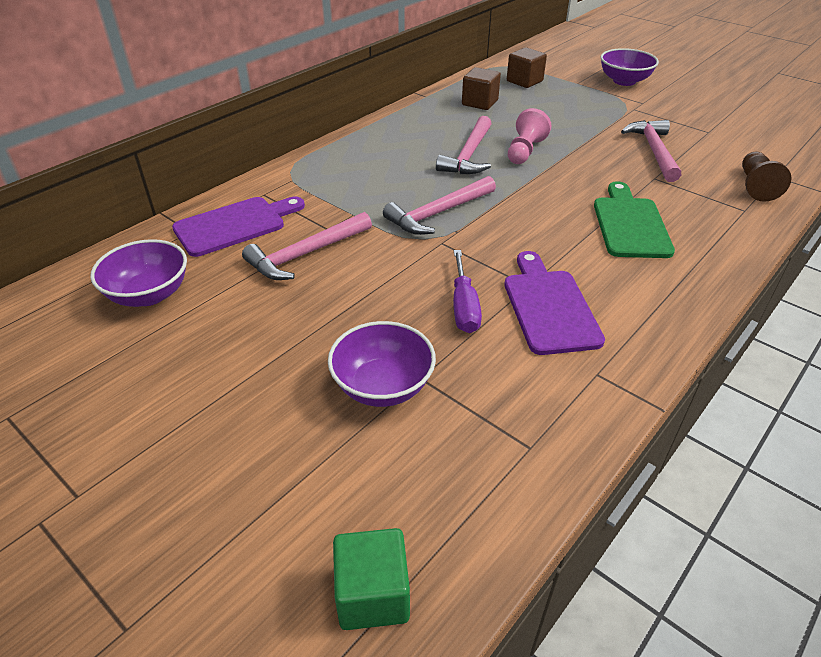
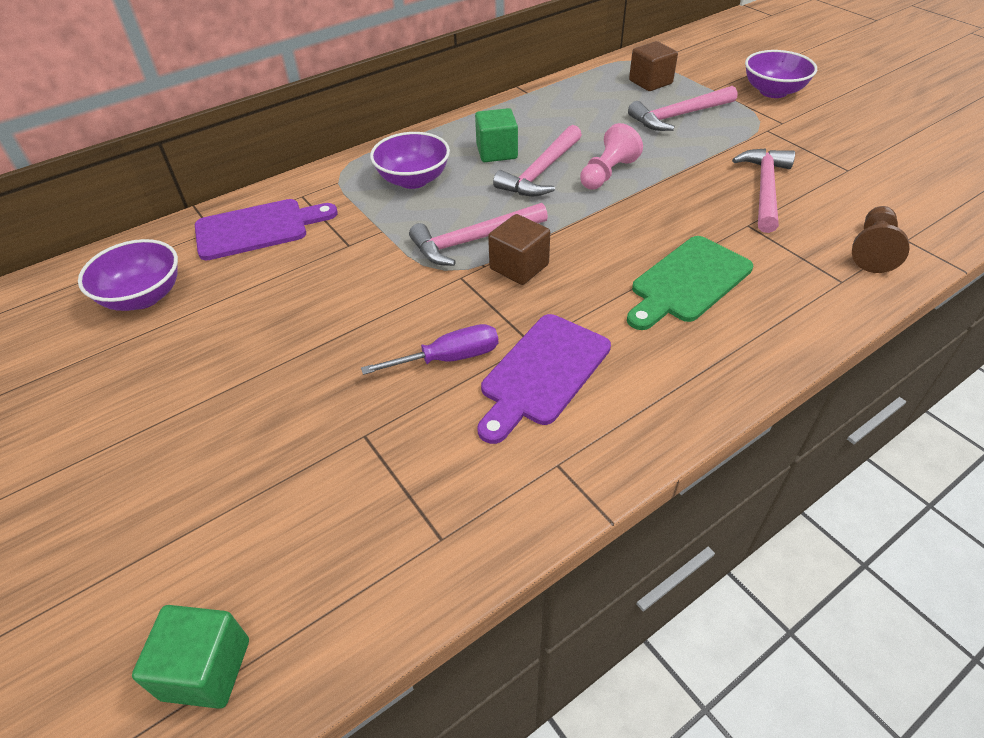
camera: 15 degrees right, 5 degrees up
(305, 254) = (312, 272): pink hammer -> pink hammer (678, 116)
(383, 386) = (321, 438): purple bowl -> purple bowl (413, 180)
(423, 143) = (497, 152): none -> green cube
(464, 306) = (448, 358): purple screwdriver -> purple screwdriver turned 120 degrees counterclockwise
(480, 103) = (584, 106): brown cube -> brown cube (519, 267)
(549, 307) = (542, 373): purple cutting board -> purple cutting board turned 150 degrees counterclockwise
(630, 224) = (688, 282): green cutting board -> green cutting board turned 150 degrees counterclockwise

